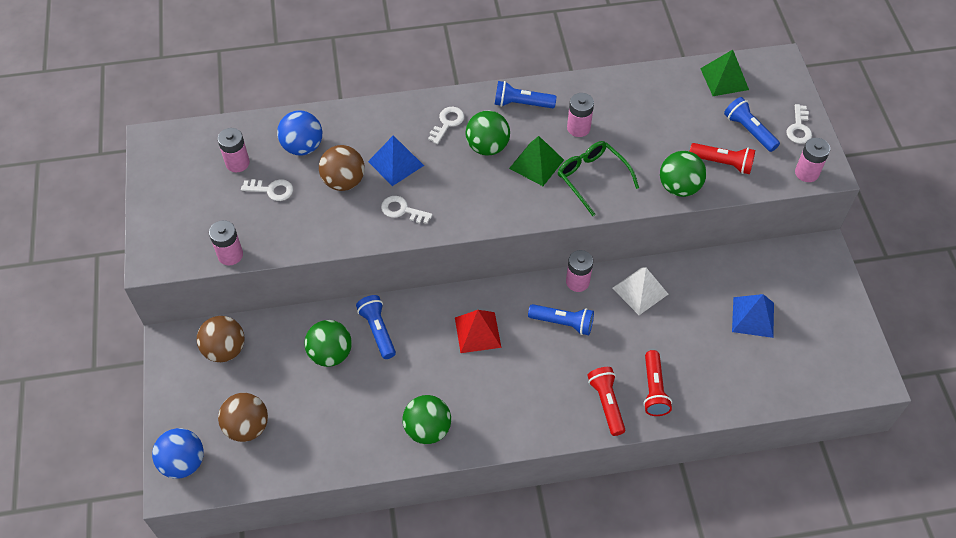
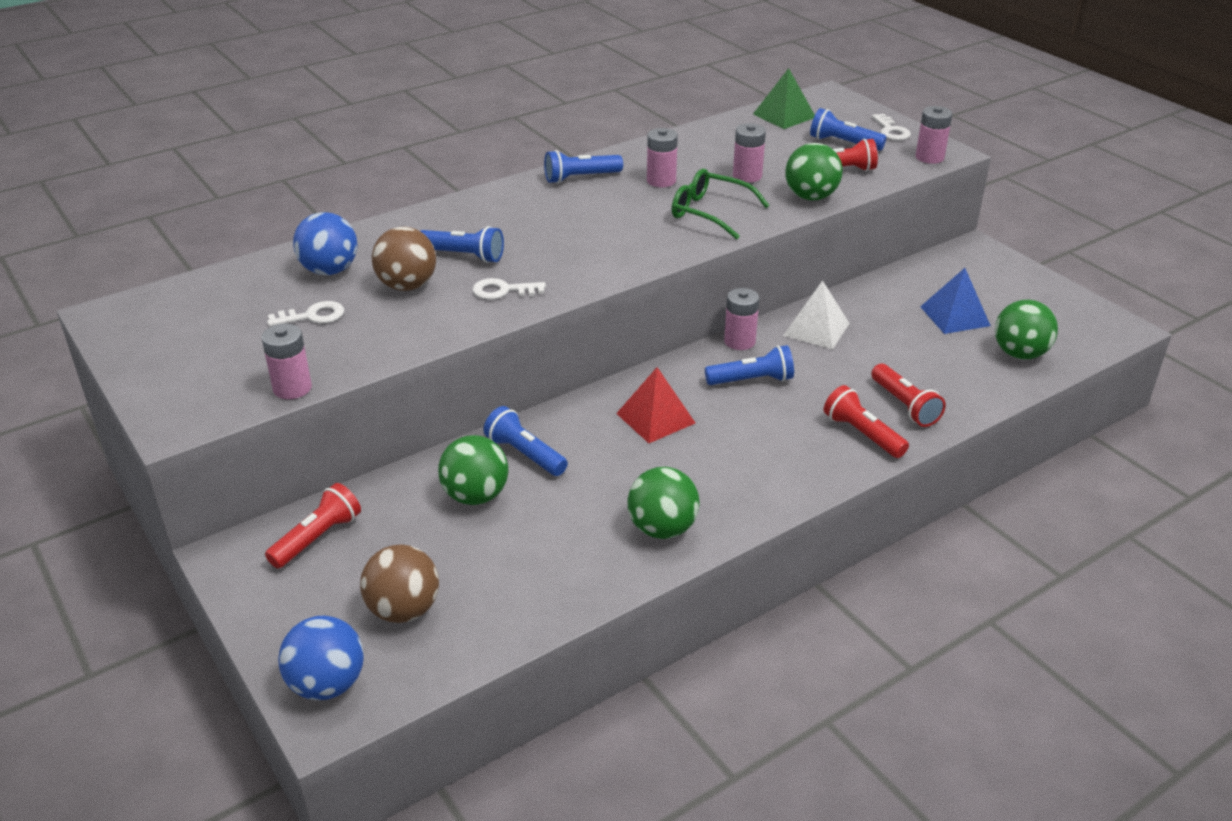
camera: 25 degrees left, 20 degrees down
(225, 349) = (317, 538): brown ball -> red flashlight
(237, 163) = (247, 304): pink battery -> pink battery (747, 176)
(395, 163) = (464, 255): blue pyramid -> blue flashlight
(447, 123) = (503, 211): white key -> none
(487, 147) = (567, 217): green ball -> green ball (1019, 354)
(536, 164) = (637, 217): green pyramid -> none

